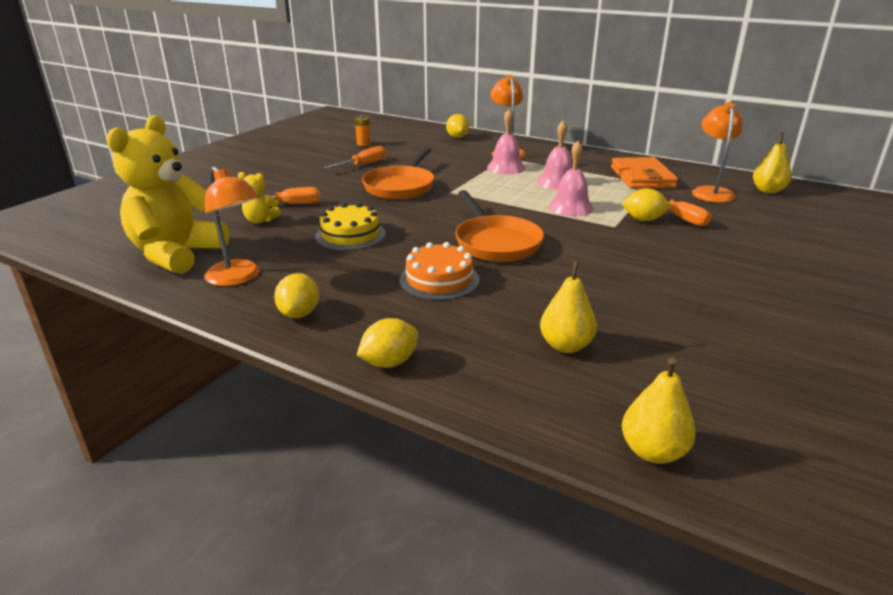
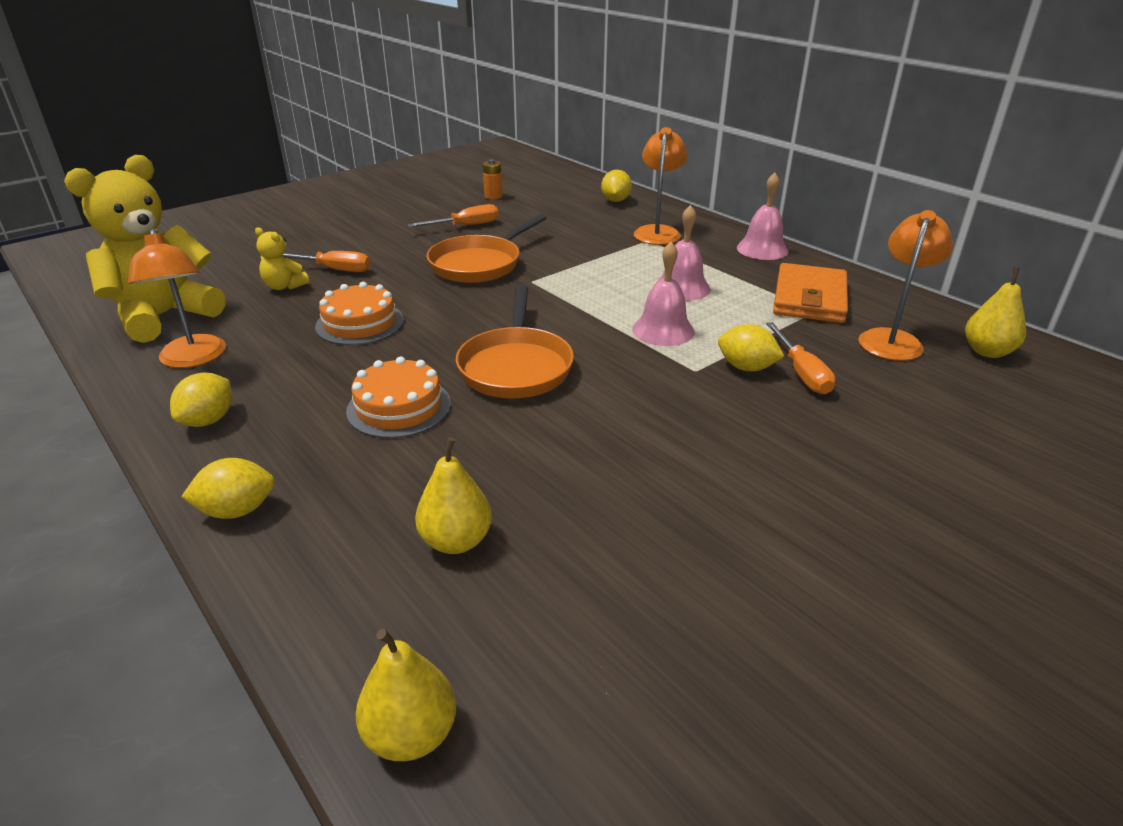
camera: 20 degrees right, 5 degrees up
(350, 235) = (360, 323): yellow cake -> orange cake
(506, 167) = (635, 255): pink bell -> pink bell (762, 249)

